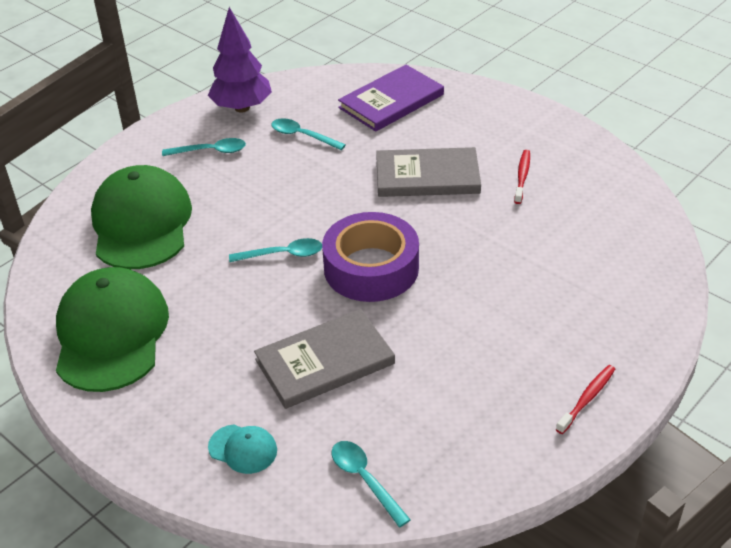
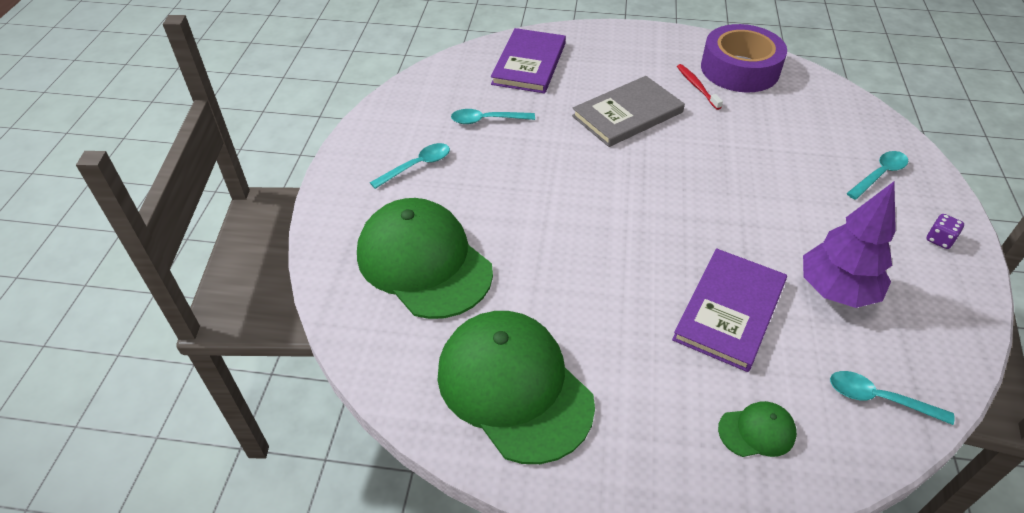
camera: 35 degrees left, 5 degrees up
(242, 108) = (403, 115): purple tree -> purple tree (835, 291)
(243, 449) = (757, 431): turquoise cap -> green cap
(283, 254) = (587, 232): turquoise spoon -> turquoise spoon (879, 174)
(325, 362) = (730, 311): grey book -> purple book
(371, 268) = (672, 210): purple tape -> purple tape (739, 69)
(587, 399) = (939, 240): red toothbrush -> purple dice

